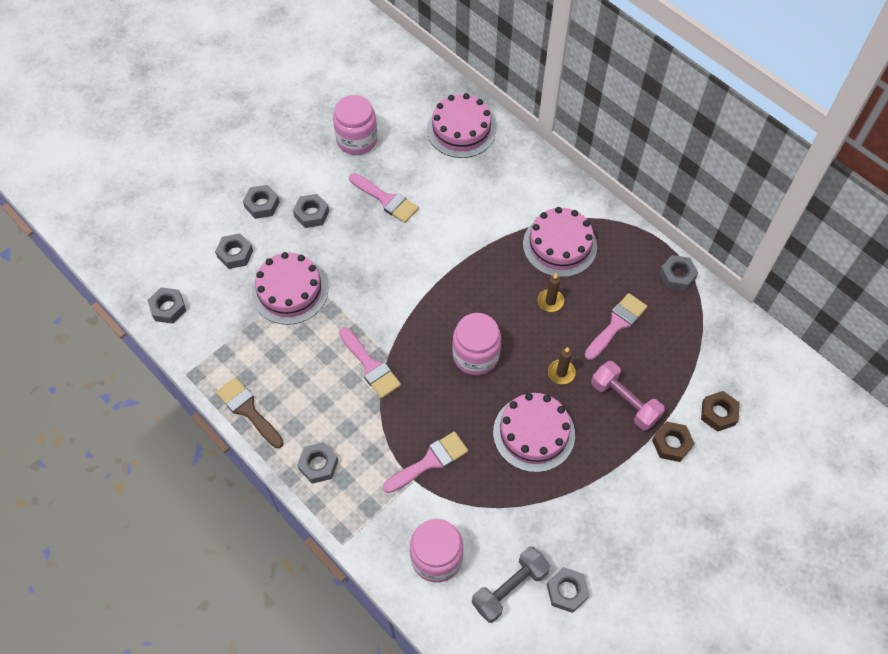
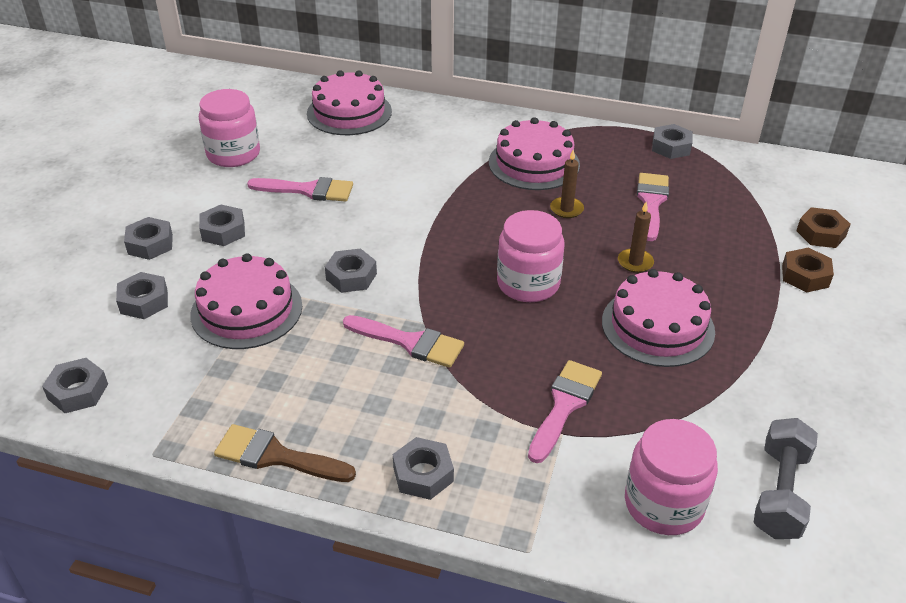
camera: 30 degrees left, 20 degrees down
(567, 591) = (845, 462): grey nut -> grey nut (351, 276)
(624, 401) = (723, 260): pink dumbbell -> none

